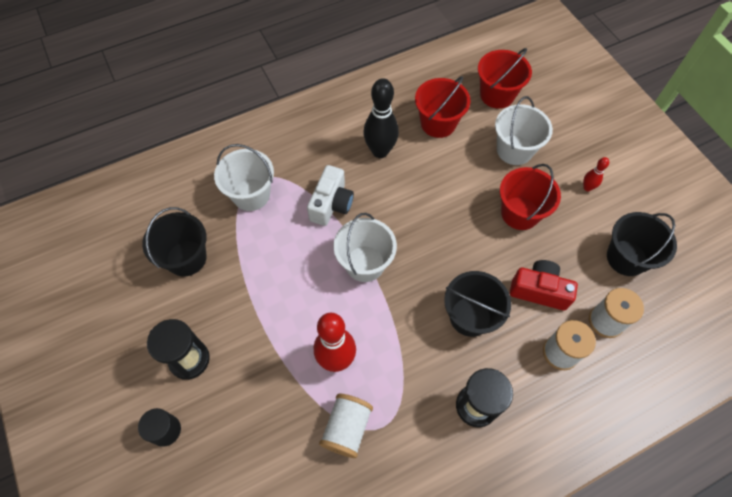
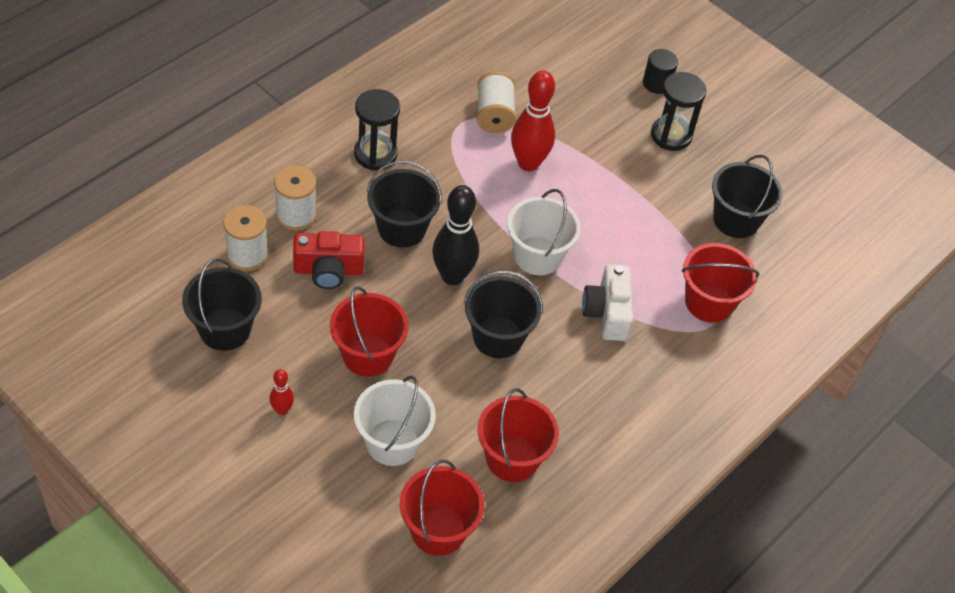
camera: 155 degrees right, 10 degrees down
(251, 194) = (709, 302): white bucket -> red bucket
(380, 151) = (576, 396): black bowling pin -> black bowling pin (452, 276)
(420, 204) = (498, 337): none -> black bucket

